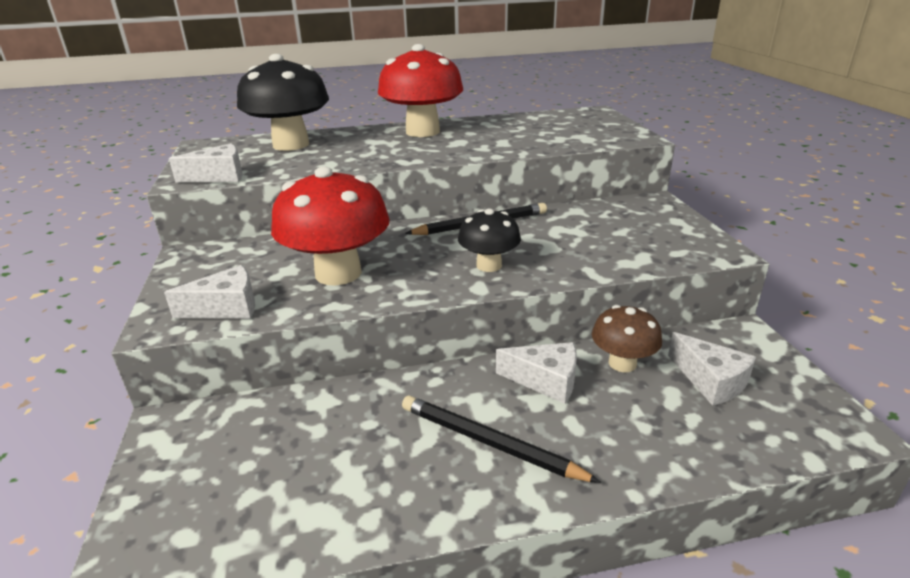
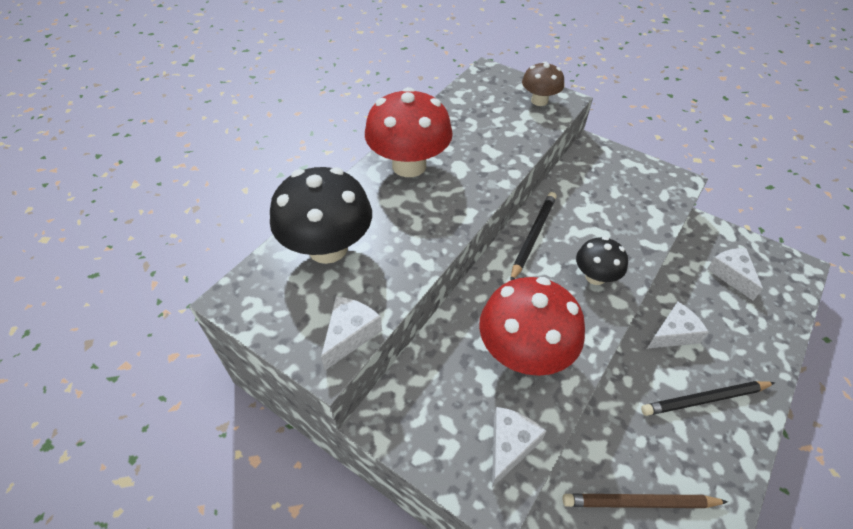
camera: 45 degrees left, 20 degrees up
(288, 457) = (639, 503): none -> brown pencil
(622, 363) = (687, 292): brown mushroom -> brown mushroom (539, 101)
(710, 381) = (731, 275): white cheese -> white cheese turned 120 degrees counterclockwise

